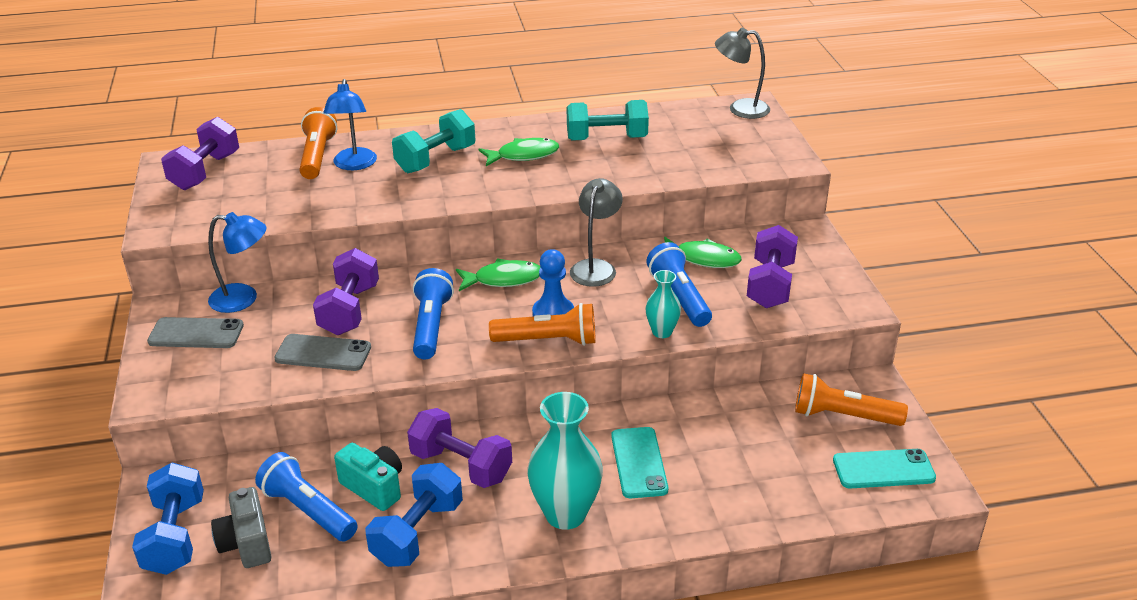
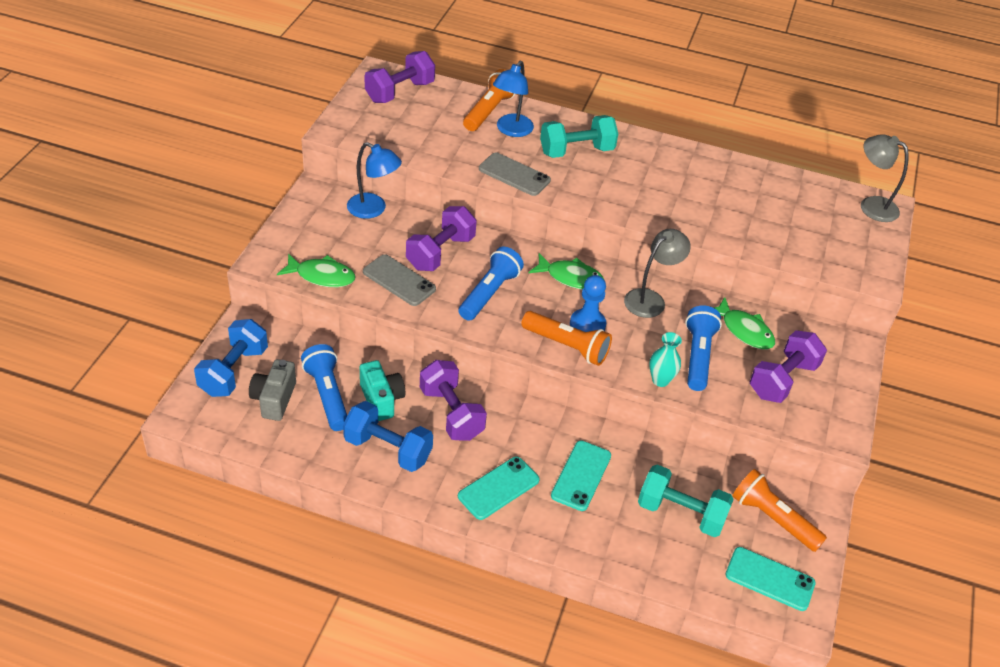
camera: 25 degrees right, 10 degrees up
(196, 334) = (324, 224): grey phone -> grey phone (514, 175)
(417, 533) = (388, 449): blue dumbbell -> blue dumbbell turned 60 degrees clockwise
(523, 155) = (648, 176): green fish -> green fish (321, 276)
(565, 514) = (498, 488): turquoise vase -> turquoise phone
(606, 138) = (730, 188): turquoise dumbbell -> turquoise dumbbell (681, 513)

